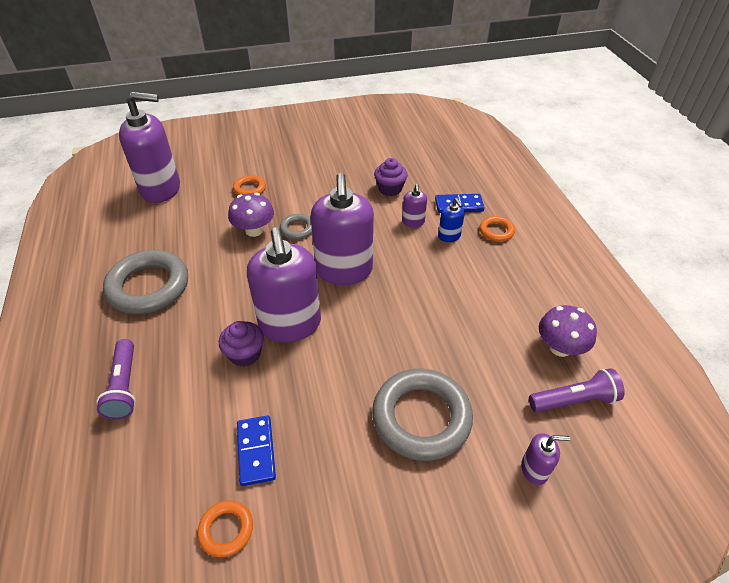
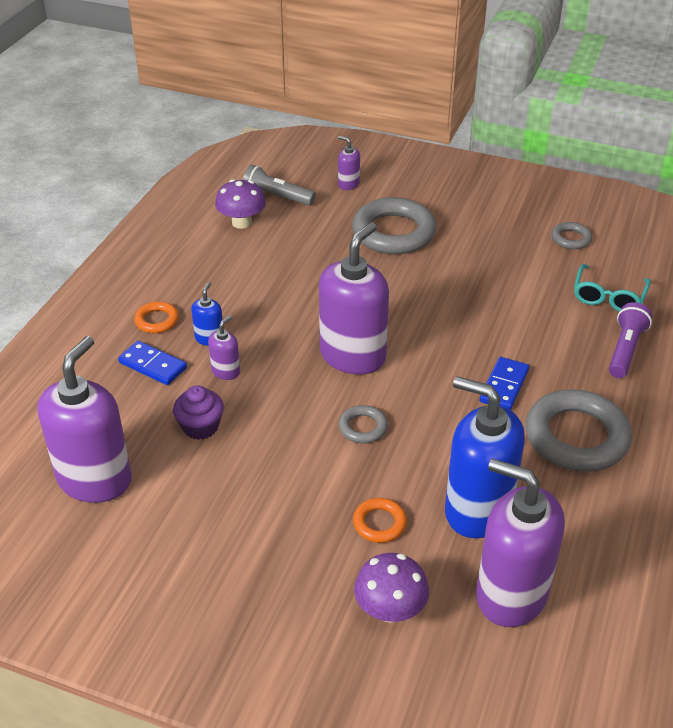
camera: 145 degrees left, 5 degrees down
(155, 449) = (608, 297): none -> turquoise glasses
(198, 217) = (477, 510): none -> blue soap dispenser
(226, 530) = (571, 239): orange ring -> grey ring
(245, 354) = (503, 328): purple cupcake -> none
(254, 230) = (416, 451): purple mushroom -> purple mushroom (390, 609)
(256, 451) = (530, 265): blue domino -> blue domino (504, 386)
(290, 324) = (446, 332): purple soap dispenser -> purple soap dispenser (95, 479)
(574, 400) = (277, 197): purple flashlight -> grey flashlight

